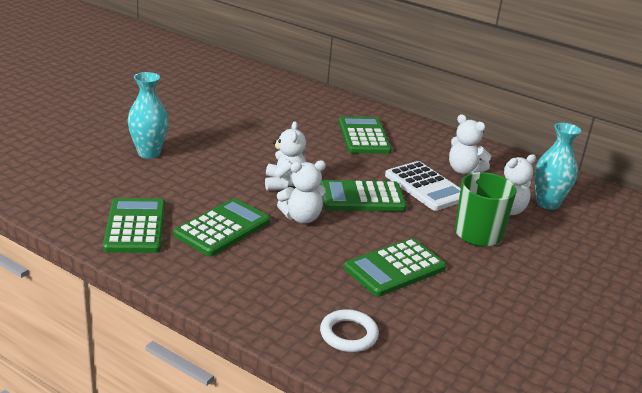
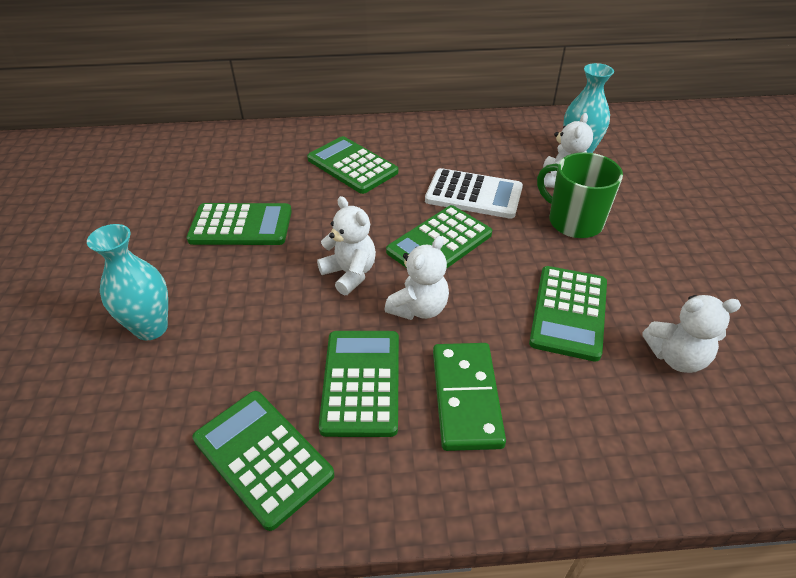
camera: 35 degrees left, 15 degrees up
(253, 133) = (241, 225): none -> green calculator
(270, 265) = (466, 397): none -> green domino
(348, 334) = (638, 433): white ring -> none
(464, 170) = (479, 156): white teddy bear -> white teddy bear (676, 357)

